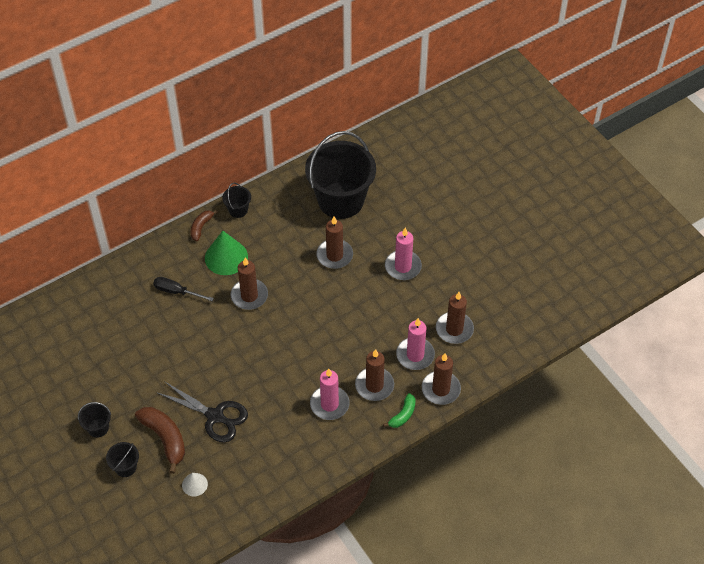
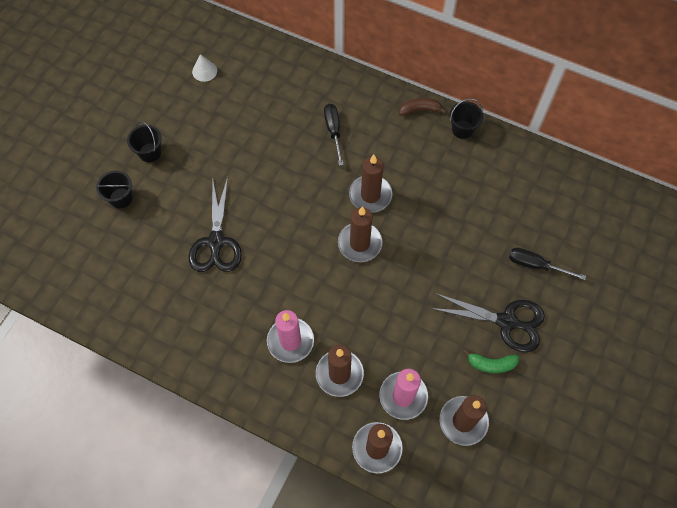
camera: 60 degrees right, 10 degrees up
(165, 438) = (168, 213): brown banana -> none
(194, 484) = (132, 266): white cone -> white cone (204, 71)
(226, 257) = (401, 150): green cone -> none
(334, 255) = (472, 246): brown candle -> brown candle (359, 243)
(341, 200) = (544, 214): black bucket -> none
(374, 227) = (535, 265): none -> black screwdriver
(403, 267) = (506, 322): pink candle -> black scissors
(403, 415) = (320, 424): green banana -> green banana (491, 364)

